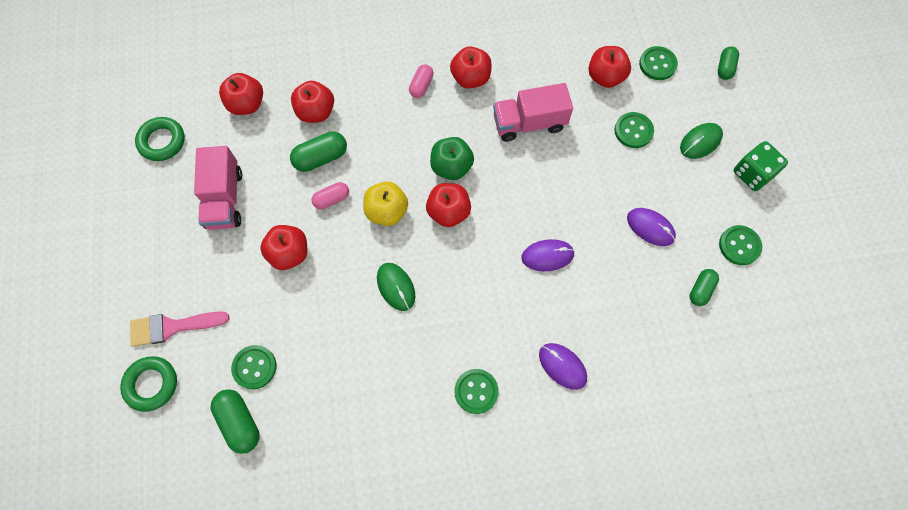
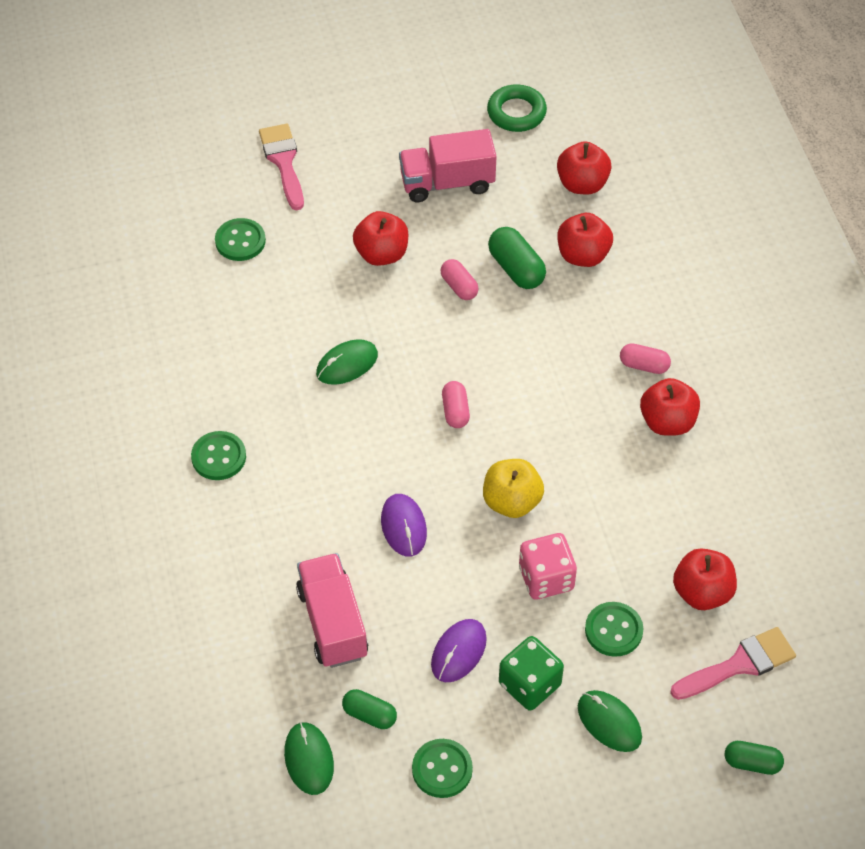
camera: 85 degrees right, 15 degrees down
(151, 384) = (218, 156): green ring -> none
(240, 422) = (178, 237): green capsule -> none
(387, 211) = (449, 345): yellow apple -> yellow apple (511, 502)
(448, 212) = (455, 411): red apple -> pink capsule
(451, 167) = (522, 409): green apple -> none
(529, 123) = (605, 496): pink truck -> pink truck (332, 623)
(562, 366) = (254, 548): purple mouse -> none
(593, 167) = (546, 578): none -> pink dice
(657, 64) = (739, 664): green button -> pink brush
(737, 333) = (309, 759): none -> green mouse
(752, 174) = (564, 794): green dice -> green dice (529, 684)

